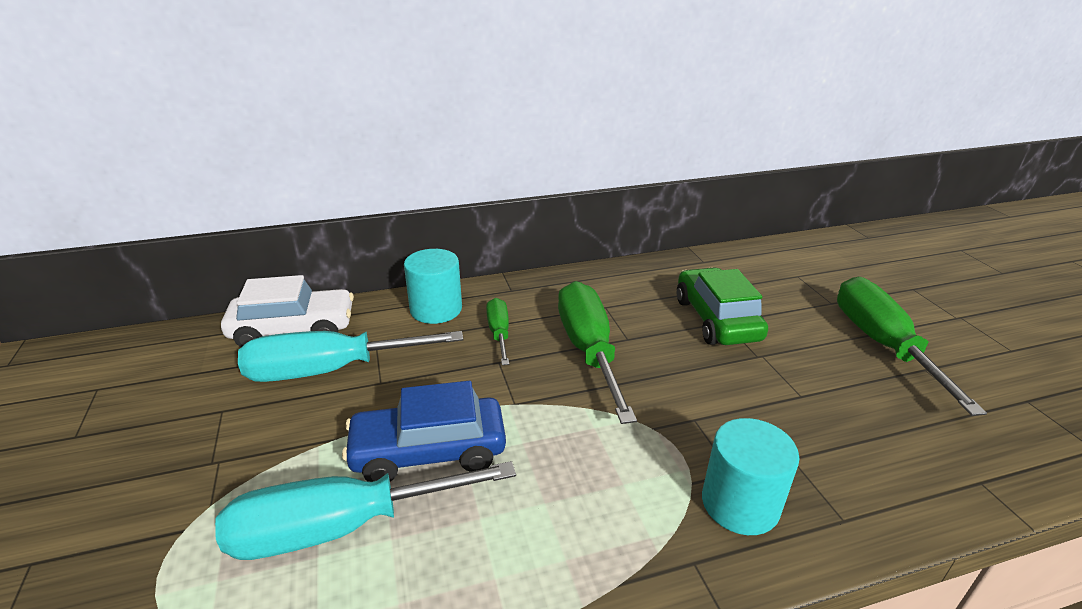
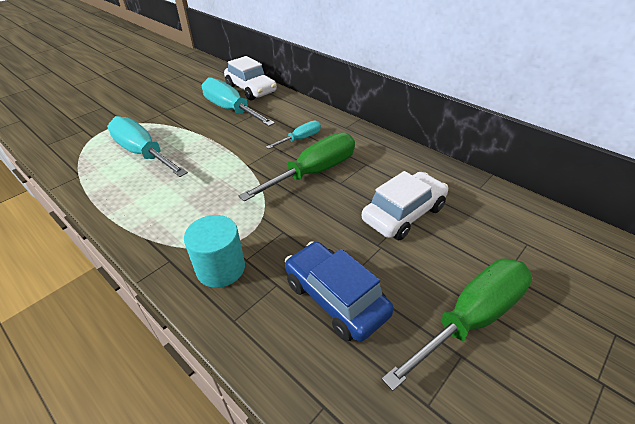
camera: 60 degrees right, 10 degrees up
(429, 452) = (197, 155): blue car -> blue car (335, 298)
(436, 309) = (302, 114): turquoise cylinder -> none
(499, 333) = (300, 139): green screwdriver -> turquoise screwdriver
(716, 319) = (403, 214): green car -> white car

